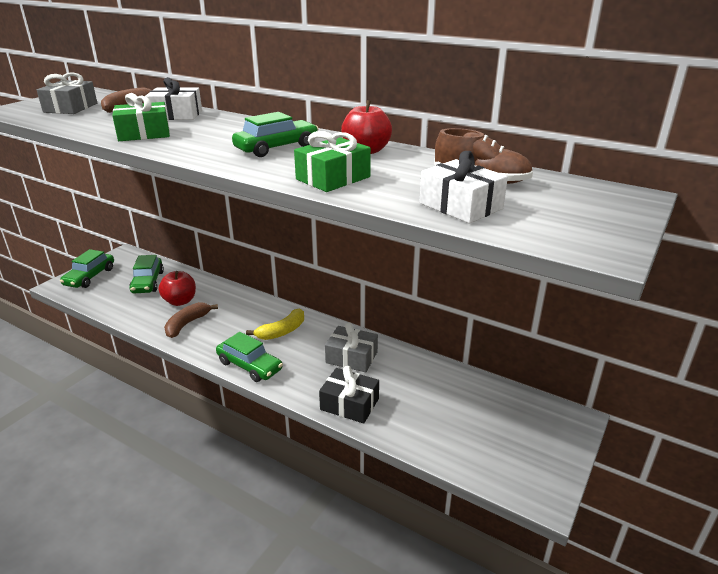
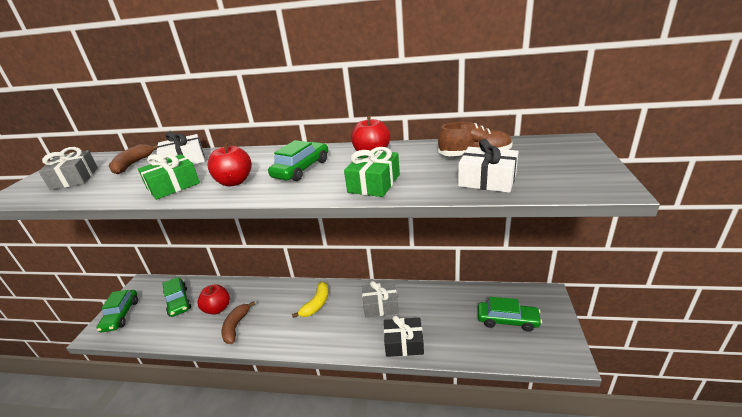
camera: 20 degrees left, 0 degrees up
(201, 144) = (234, 182): none -> red apple
(249, 366) = (310, 342): green car -> green car (507, 320)

